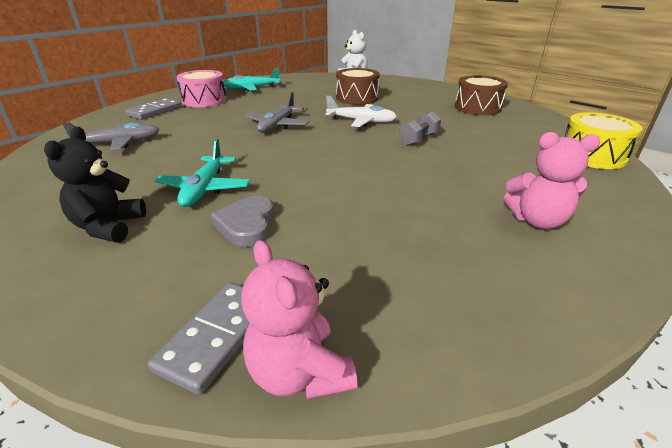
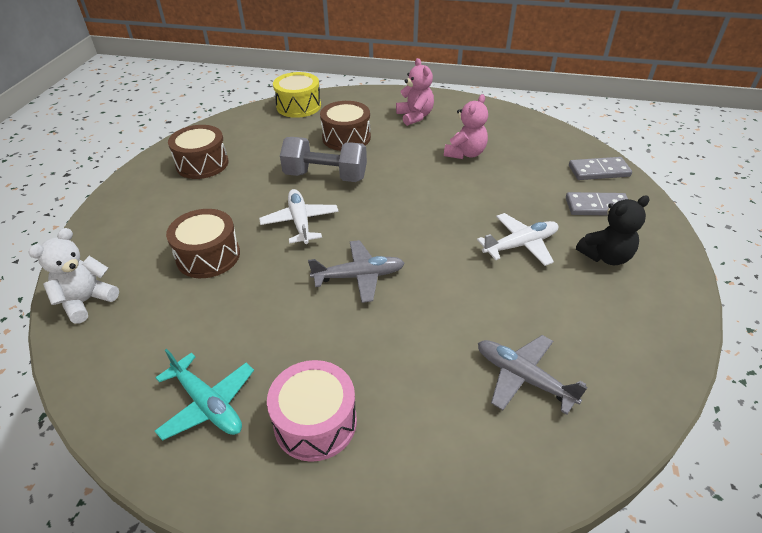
camera: 120 degrees left, 10 degrees up
(154, 111) = (408, 447): grey domino -> grey domino (597, 207)
(204, 189) = (520, 245): turquoise plane -> white plane
(247, 225) = (531, 202): grey heart -> none
(299, 372) = (583, 148): pink teddy bear -> pink teddy bear (465, 153)
(418, 140) = (325, 176): grey dumbbell -> grey dumbbell, size x1.77
(493, 163) = (346, 138): none -> brown drum

